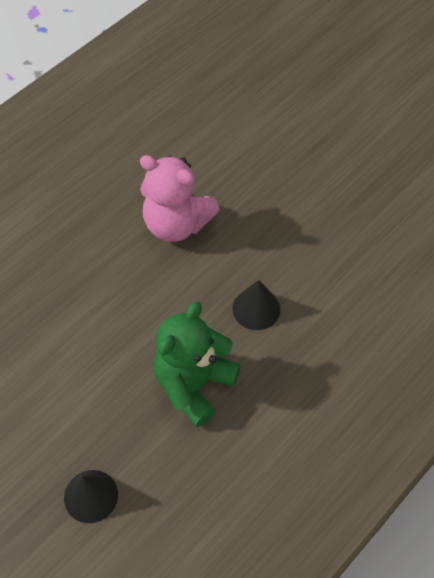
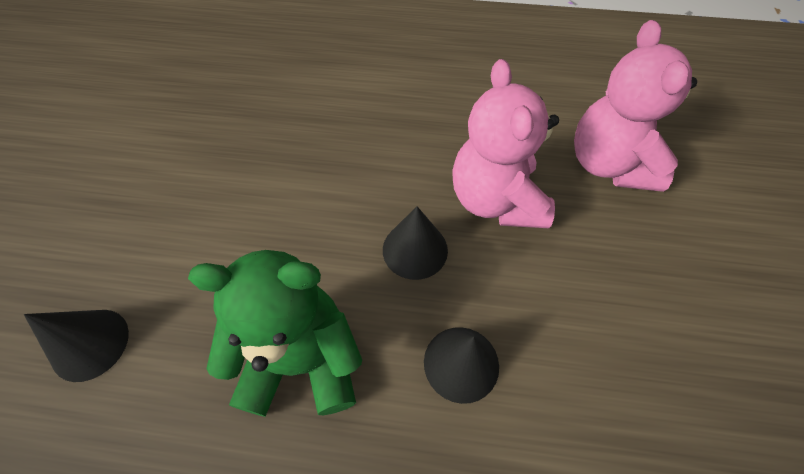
camera: 55 degrees right, 0 degrees up
(173, 287) = (415, 249): none -> black cone
(203, 150) = (608, 164): none -> pink teddy bear

